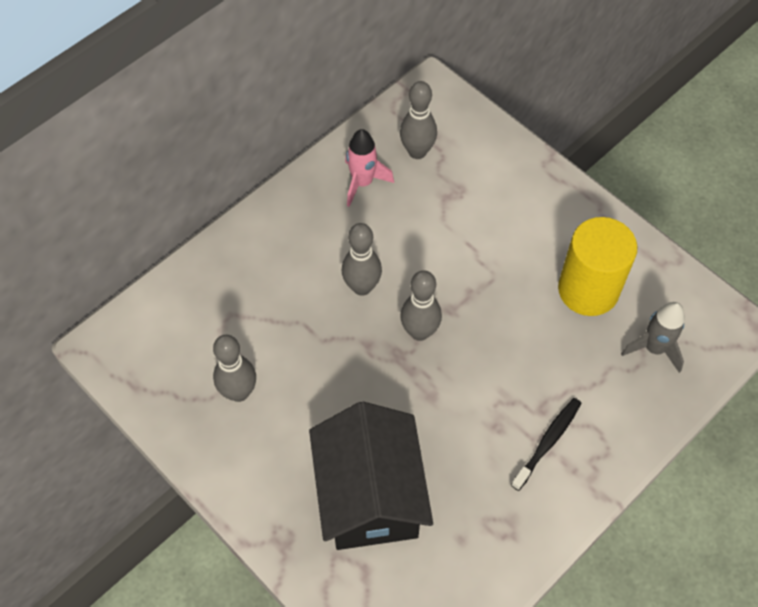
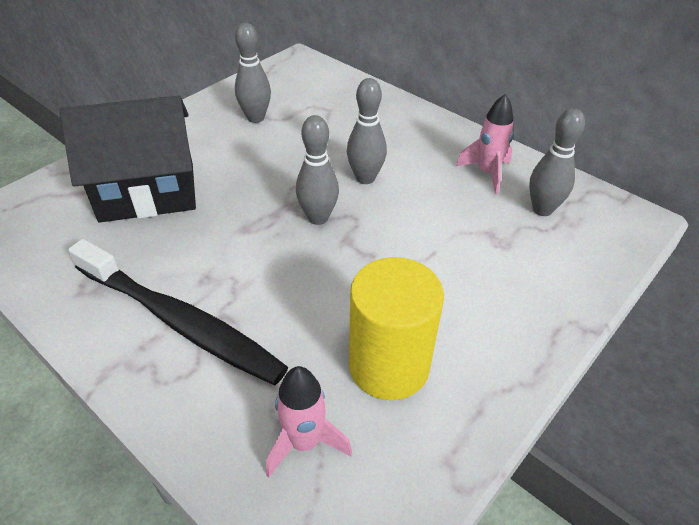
camera: 85 degrees right, 15 degrees down
(547, 442) = (181, 321): black toothbrush -> black toothbrush, size x2.00
(654, 348) = (304, 442): grey rocket -> pink rocket

